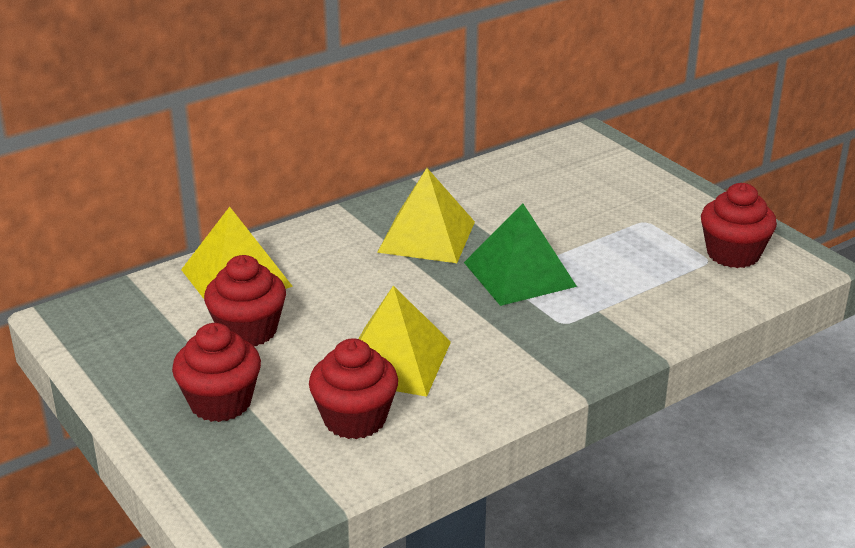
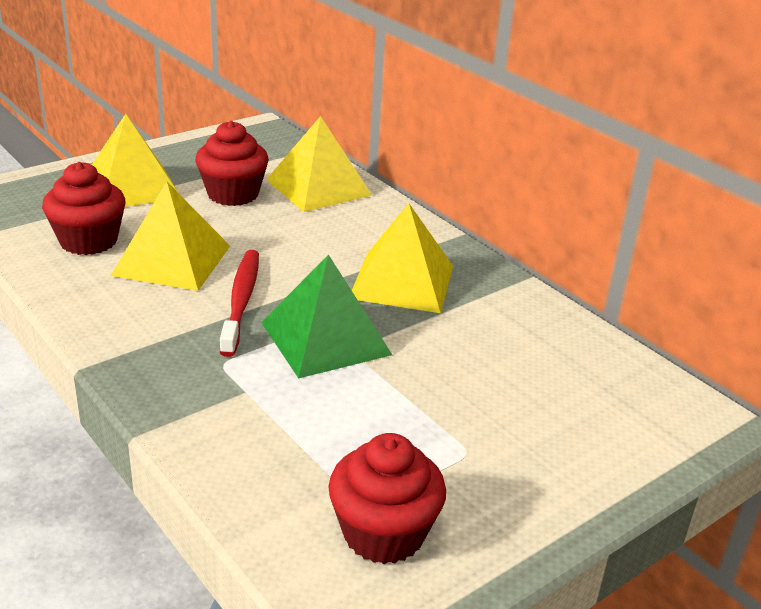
camera: 85 degrees right, 0 degrees up
(220, 402) = (132, 186): red cupcake -> yellow pyramid
(466, 317) = (241, 300): none -> red toothbrush

